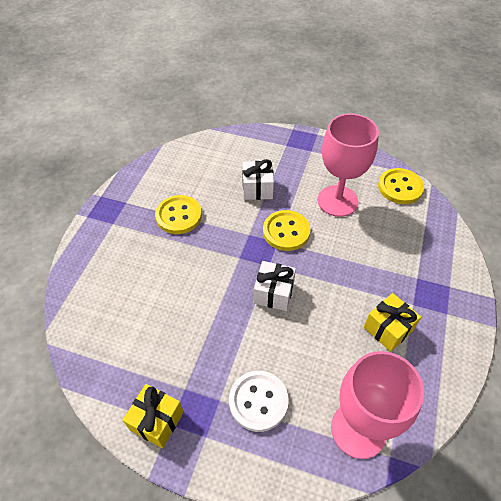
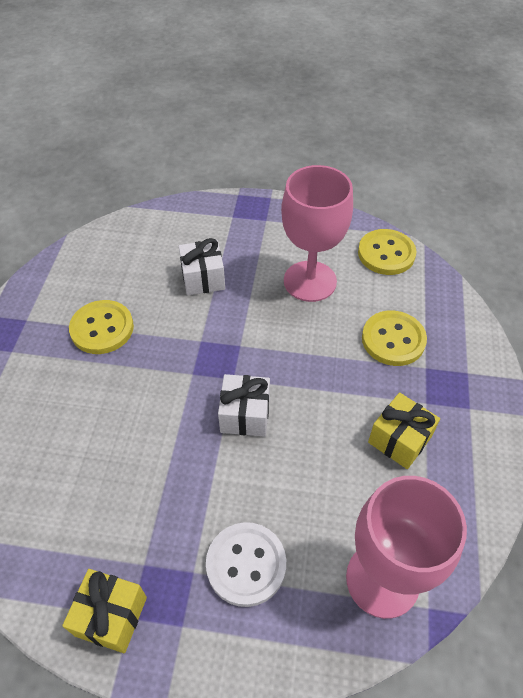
camera: 10 degrees left, 0 degrees up
(286, 231) = (249, 330): yellow button -> yellow button (393, 339)

